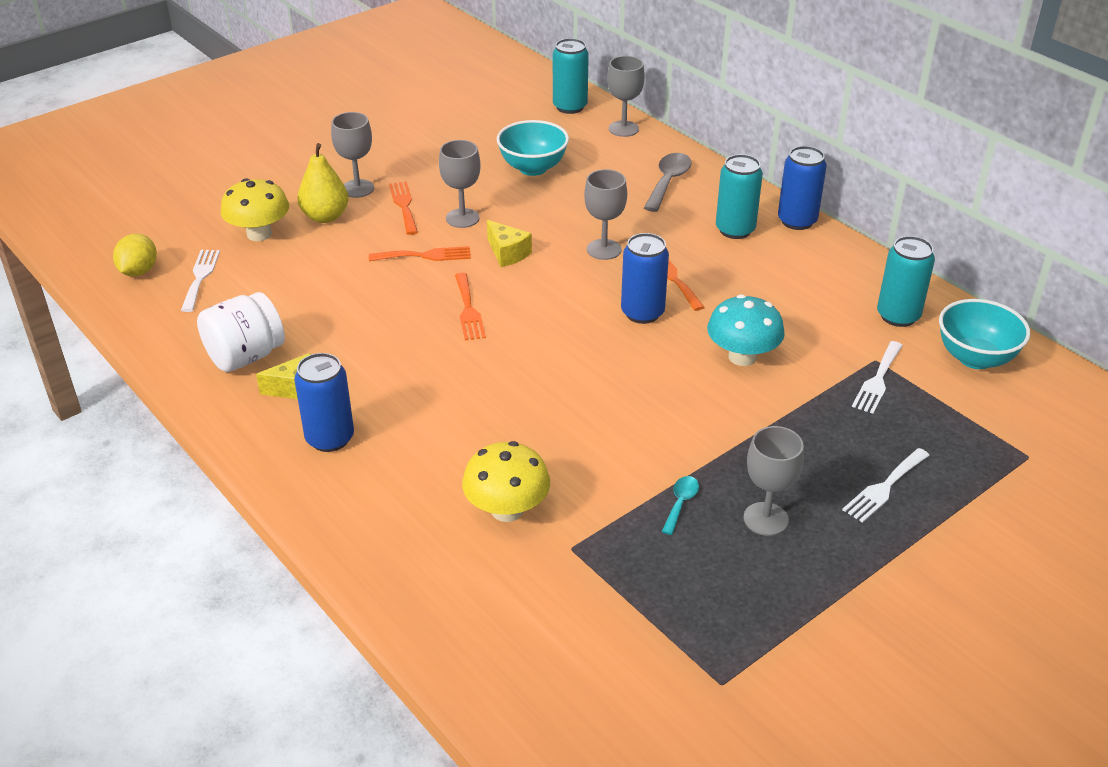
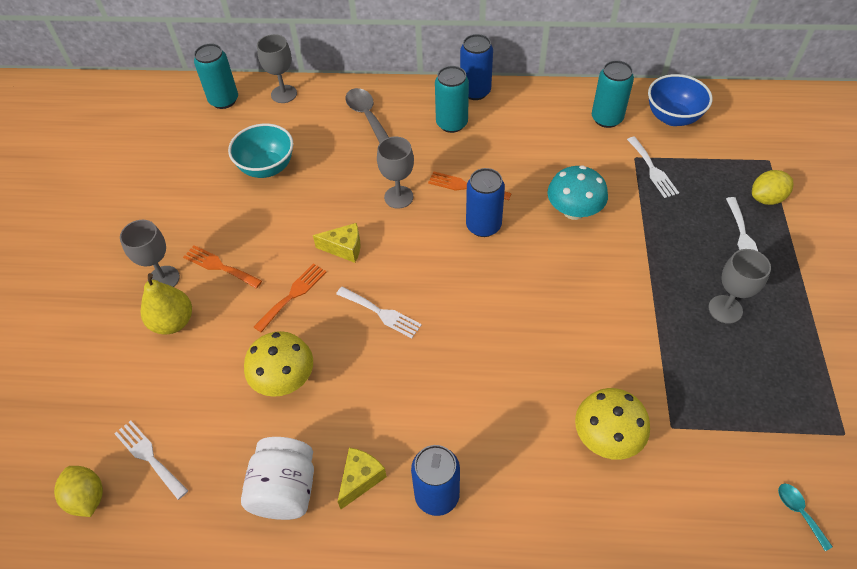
camera: 45 degrees left, 15 degrees up
(259, 234) = (141, 379): yellow mushroom -> yellow mushroom (284, 379)
(462, 218) = (275, 244): grey goblet -> none
(468, 310) = (381, 313): orange fork -> white fork
(680, 503) = (678, 340): turquoise spoon -> turquoise spoon (799, 512)
(967, 480) = (766, 198): none -> yellow lemon
(975, 358) = (672, 117): turquoise bowl -> blue bowl

